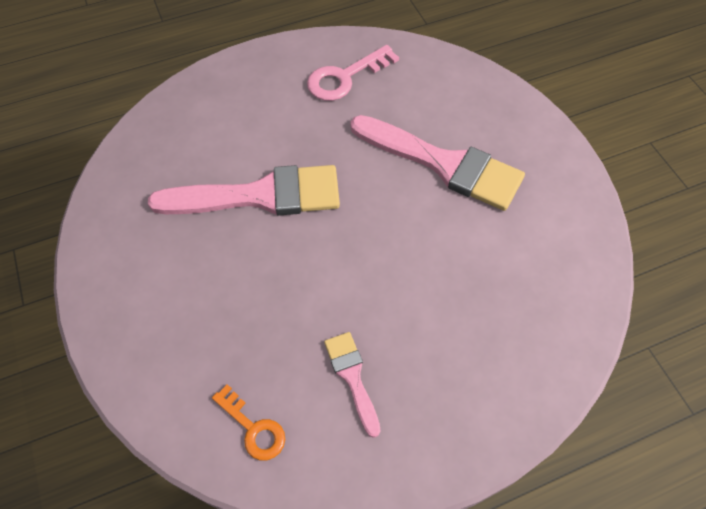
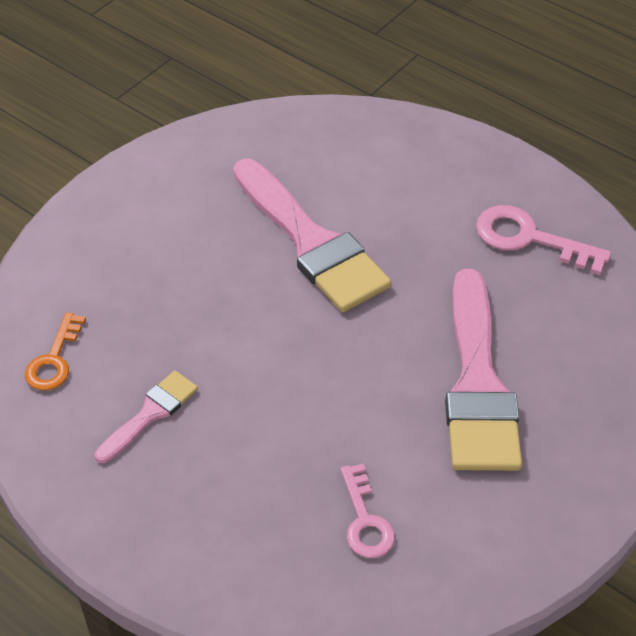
camera: 60 degrees right, 10 degrees down
(518, 280) = (365, 520): none -> pink key

